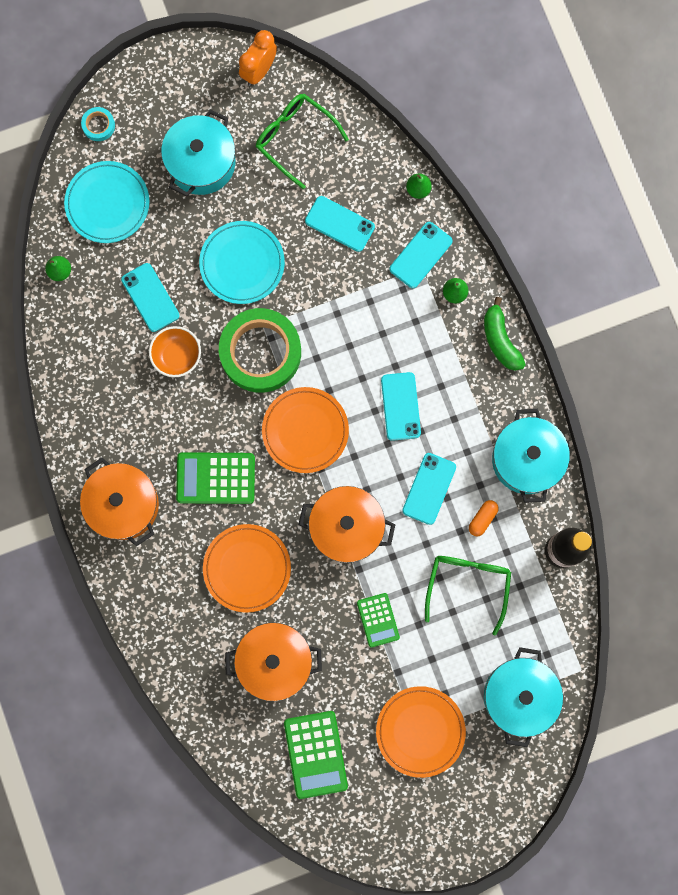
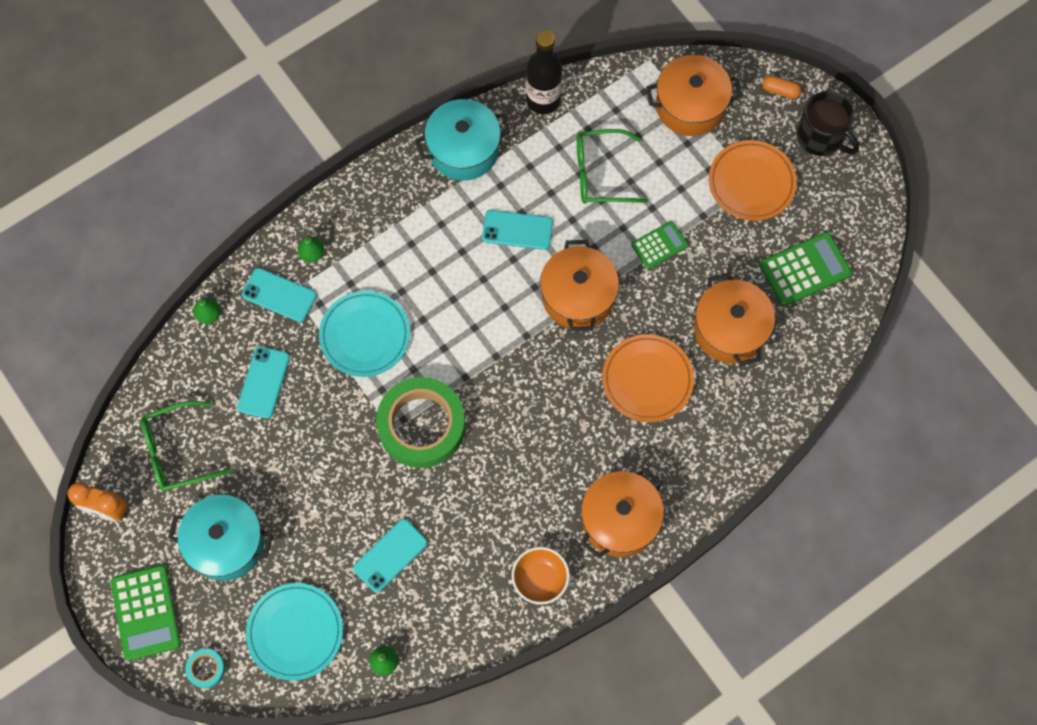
camera: 105 degrees left, 10 degrees down
(177, 356) = (447, 509): orange bowl -> orange bowl (540, 579)
(215, 478) = (565, 434): green calculator -> green calculator (146, 612)
(242, 264) = (330, 469): turquoise plate -> turquoise plate (365, 335)
(295, 139) = (179, 451): green glasses -> green glasses turned 45 degrees clockwise
(305, 431) = (491, 360): orange plate -> none
(401, 406) = (442, 276): turquoise phone -> none
(451, 818) = (821, 137): none -> black mug
(482, 519) = (533, 175): orange capsule -> orange capsule (780, 91)
(500, 340) = (350, 200): green banana -> none
(519, 696) = (690, 106): turquoise pot -> orange pot

